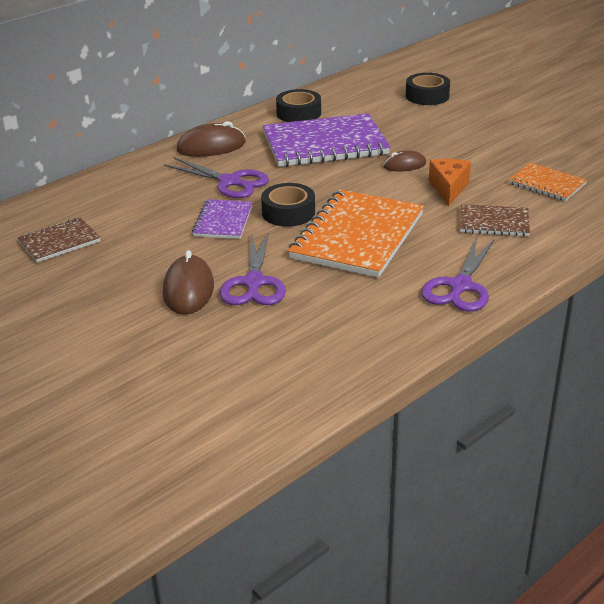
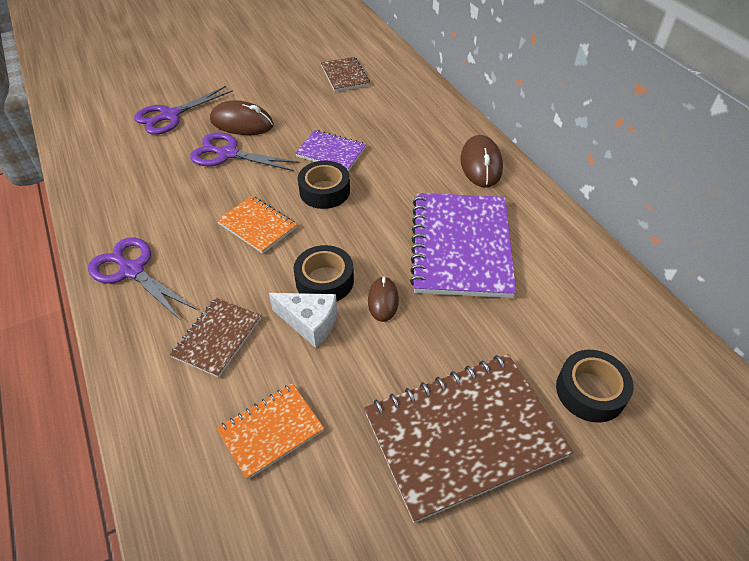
camera: 105 degrees right, 15 degrees up
(230, 182) = (401, 166): purple scissors -> purple scissors (170, 116)
(298, 113) = (551, 242): black tape -> black tape (324, 281)
(357, 236) = (257, 226): orange notebook -> orange notebook, size x0.52
(448, 188) = (310, 323): orange cheese -> white cheese
(490, 126) = (464, 435): none -> brown notebook

